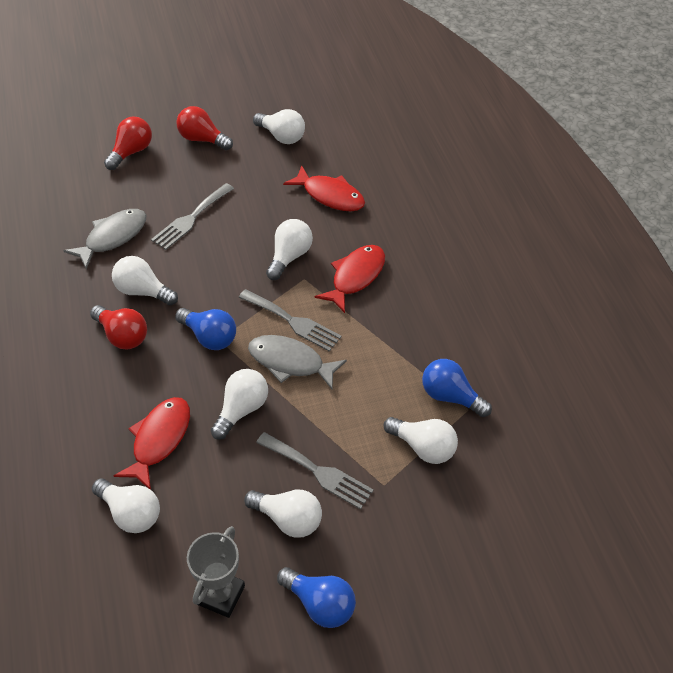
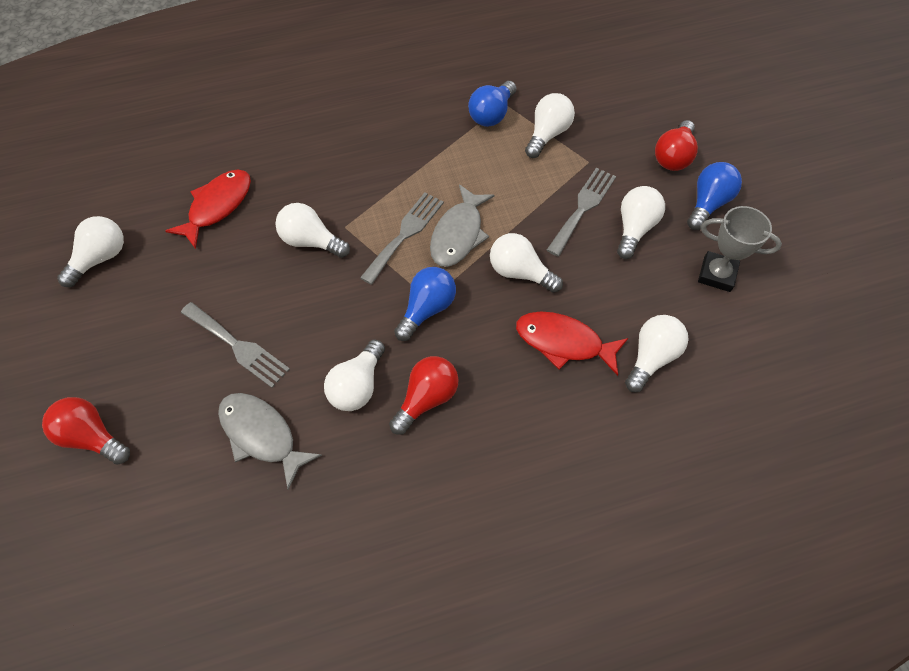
camera: 90 degrees left, 10 degrees up
(202, 139) = (85, 348): red light bulb -> red light bulb (673, 157)
(355, 277) = (344, 182): red fish -> none

